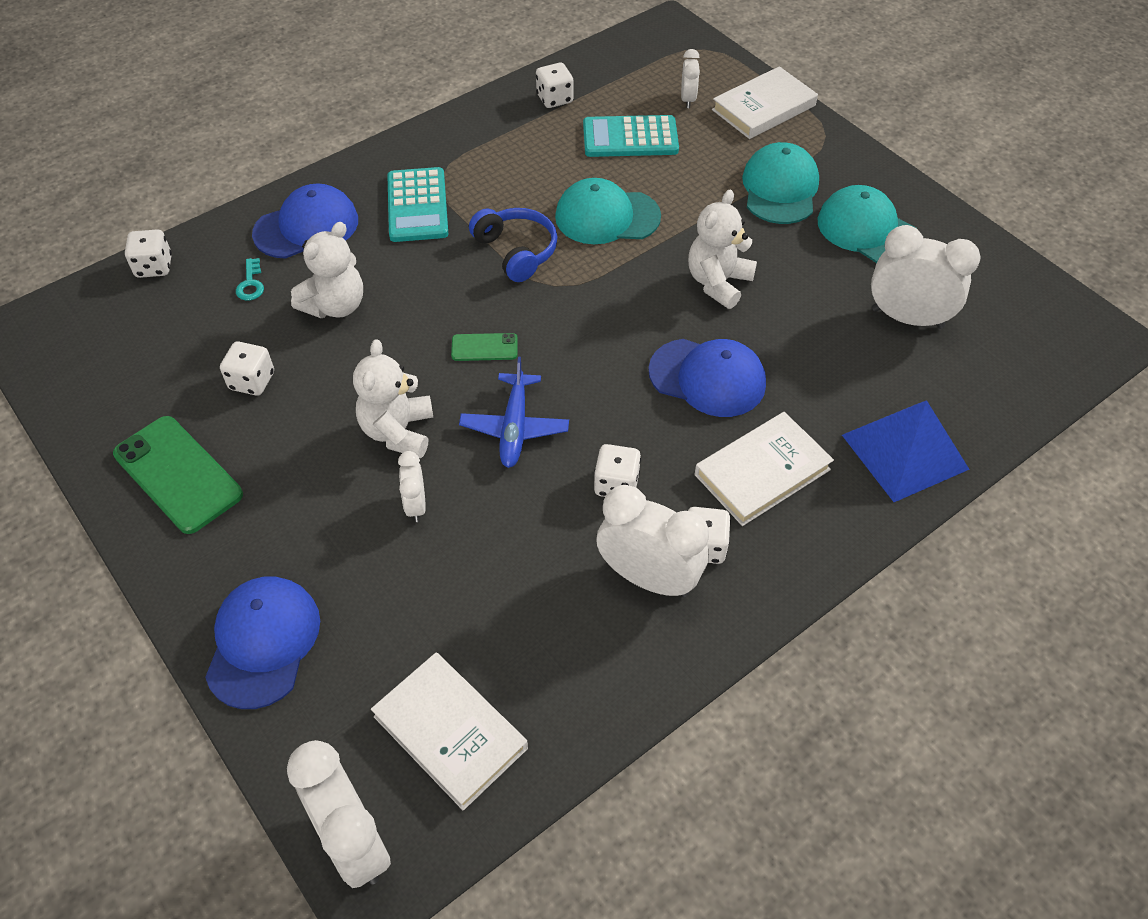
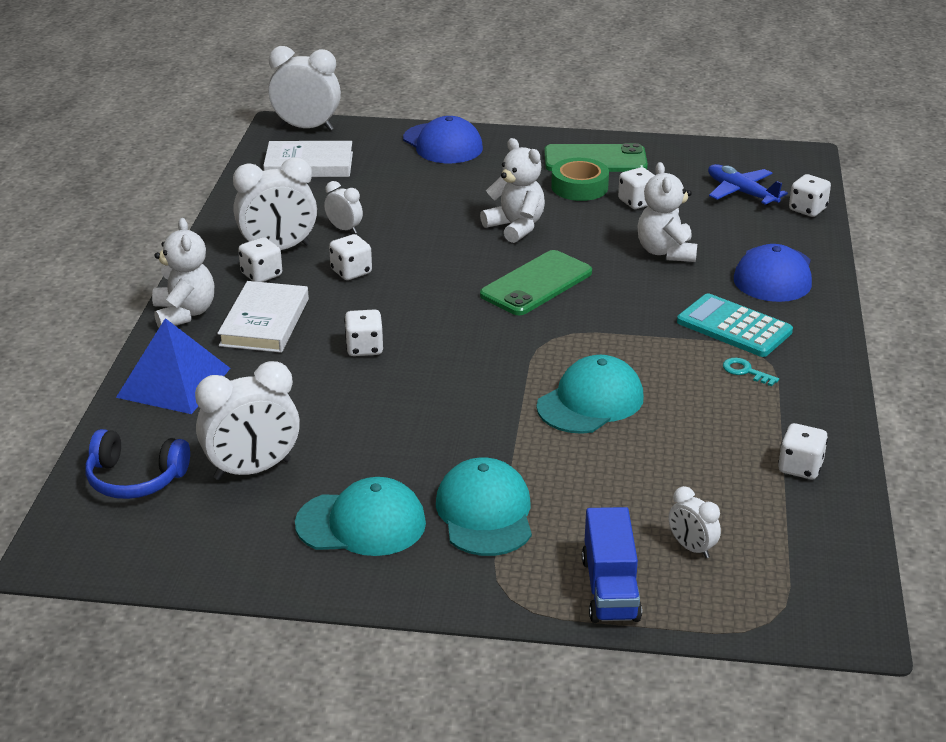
camera: 135 degrees right, 20 degrees down
(250, 284) = (736, 233): turquoise key -> turquoise key (745, 371)
(260, 443) = (579, 187): none -> green tape
(416, 505) = (452, 210): white clock -> white clock (344, 229)
(484, 347) = (536, 284): green phone -> green phone, size x1.96
(514, 427) = (452, 262): blue plane -> blue plane (741, 192)
(516, 251) = (613, 342): blue headphones -> blue headphones (135, 479)
(630, 138) = (678, 475): turquoise calculator -> none
(707, 378) = (364, 348): blue cap -> white dice
(718, 283) = (436, 407): white teddy bear -> white teddy bear (184, 313)
(763, 108) = (610, 589): white book -> blue truck
(780, 188) = (485, 513): turquoise cap -> turquoise cap turned 150 degrees counterclockwise

